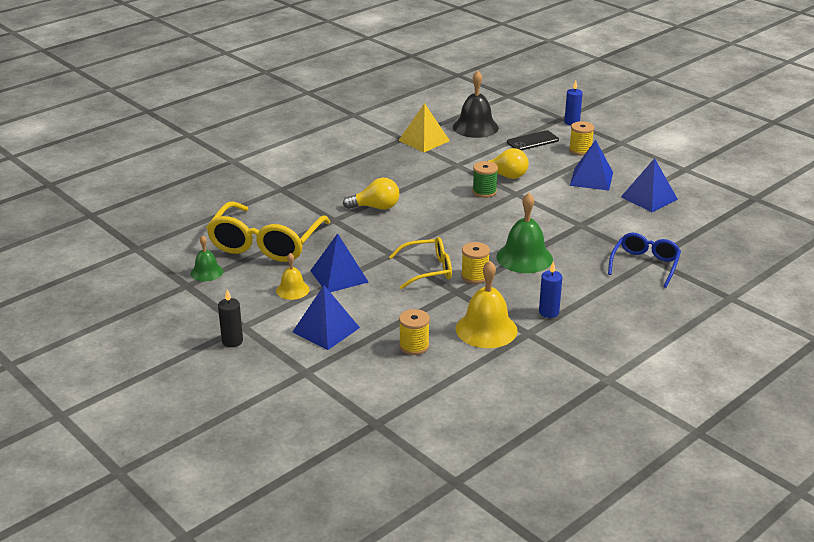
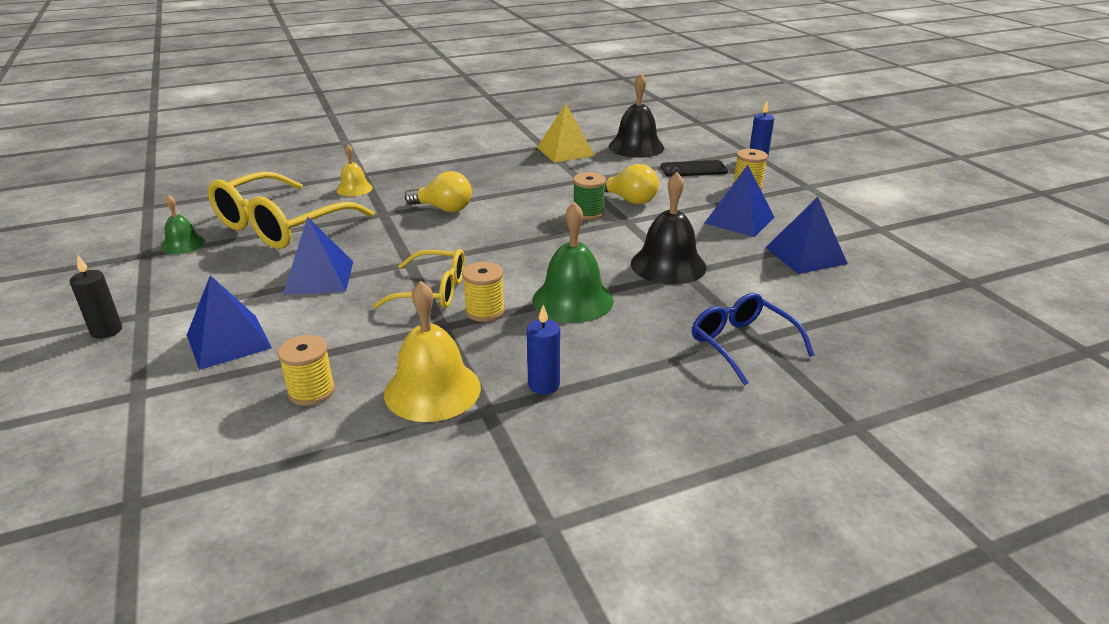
camera: 20 degrees right, 0 degrees up
(292, 290) = (248, 283): yellow bell -> yellow bell (354, 189)
(567, 221) = (668, 265): none -> black bell
(645, 265) = (741, 344): blue glasses -> blue glasses turned 75 degrees counterclockwise

